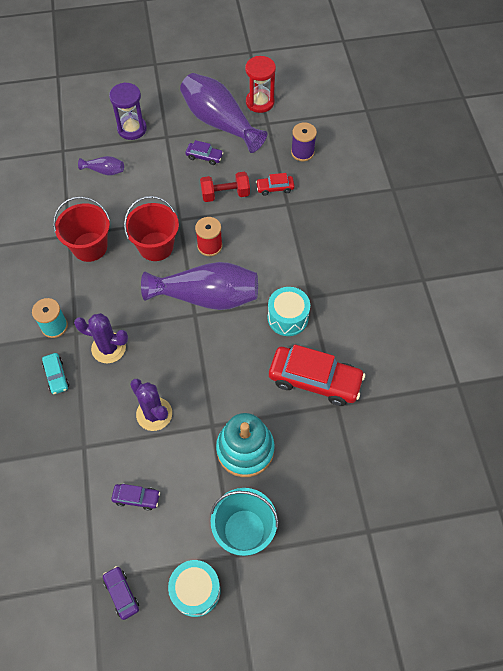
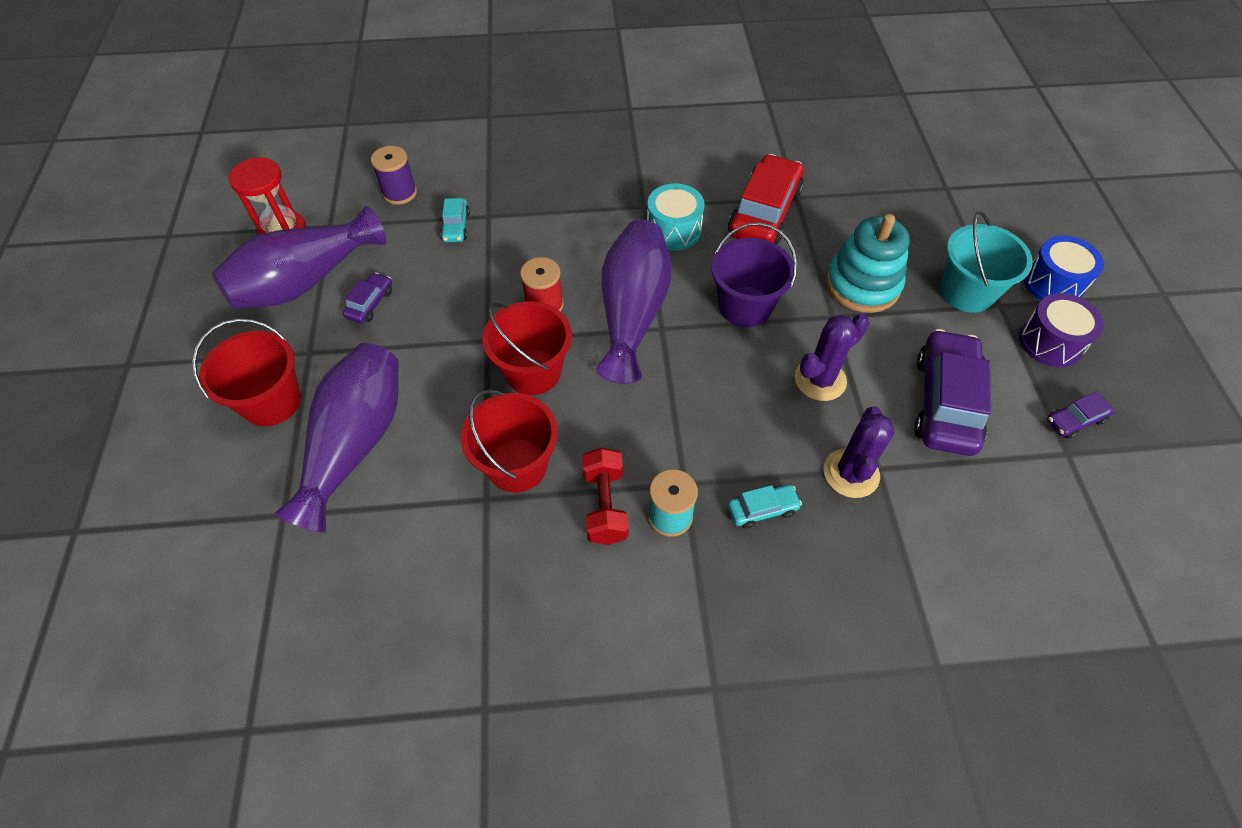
camera: 85 degrees left, 5 degrees down
(104, 171) = (356, 444): purple vase -> purple vase, size x2.27
(108, 348) = (713, 436): purple cactus -> purple cactus (851, 473)
(132, 129) = (272, 401): purple hourglass -> red bucket
(136, 498) = (945, 402): purple car -> purple car, size x2.11
(196, 590) = (1050, 342): turquoise drum -> purple drum
(217, 366) = (745, 306): none -> purple bucket
(225, 194) = (452, 282): red dumbbell -> red dumbbell (605, 505)
(260, 607) = (1053, 283): none -> blue drum
(275, 188) = (456, 226): red car -> turquoise car

